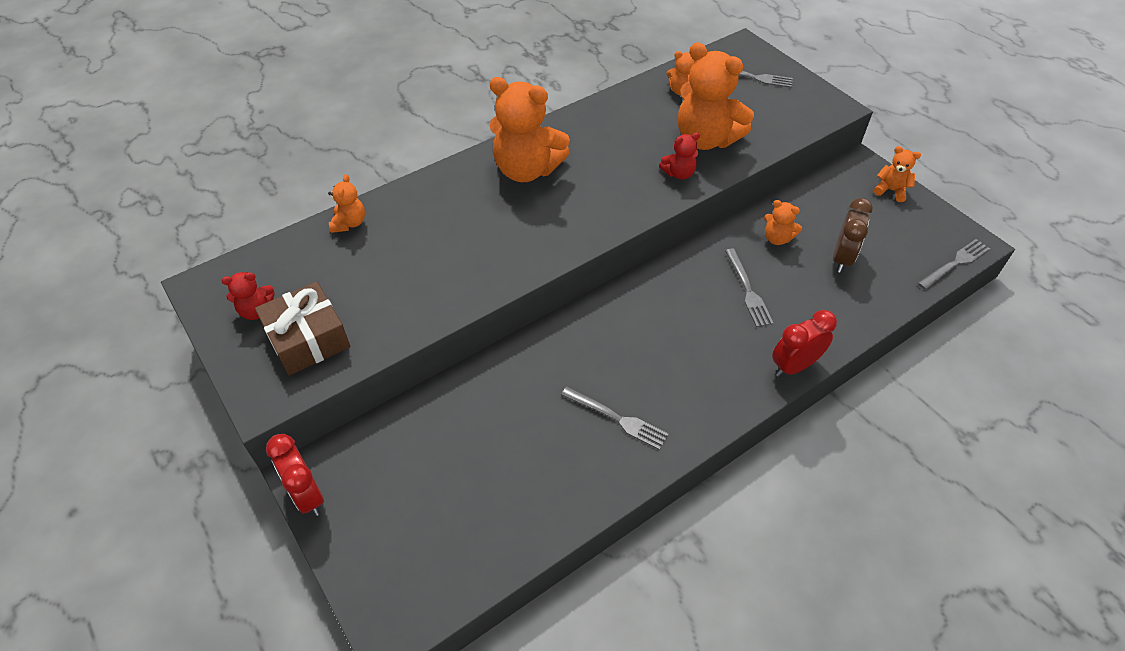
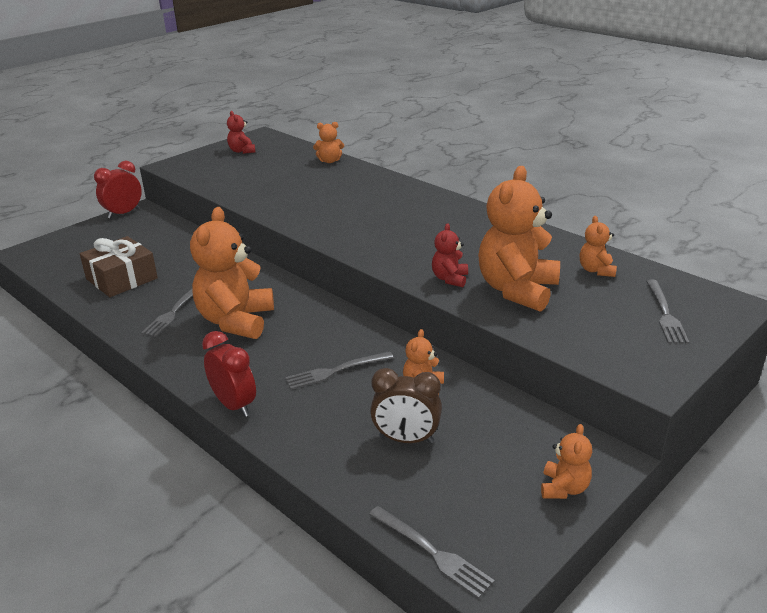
camera: 80 degrees right, 20 degrees down
(308, 339) = (218, 167): brown gift -> brown gift (121, 278)
(526, 170) = (418, 210): orange teddy bear -> orange teddy bear (236, 321)
(679, 173) = (450, 279): red teddy bear -> red teddy bear turned 45 degrees clockwise

